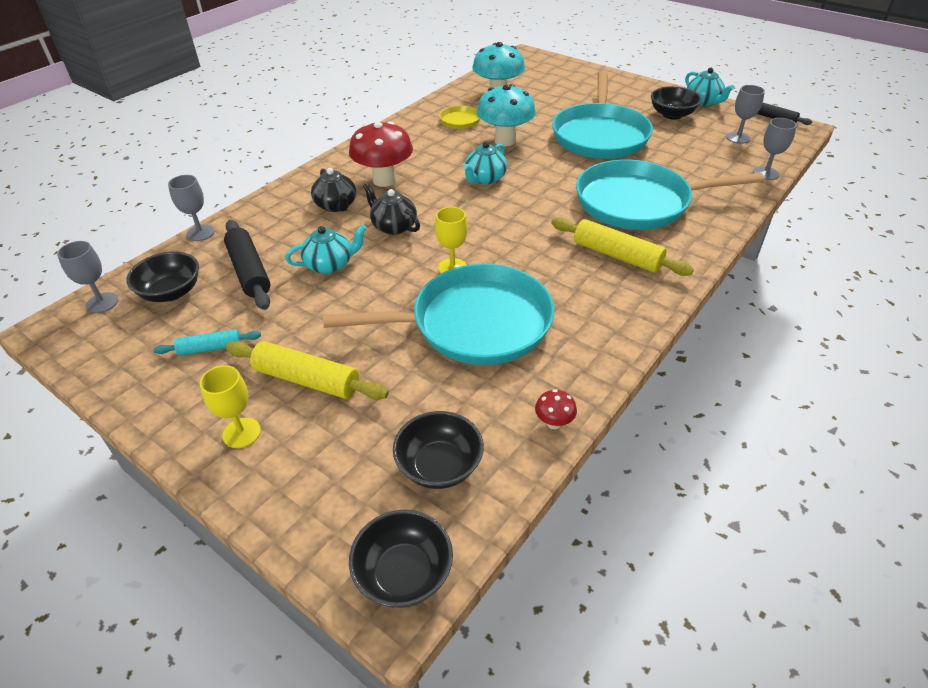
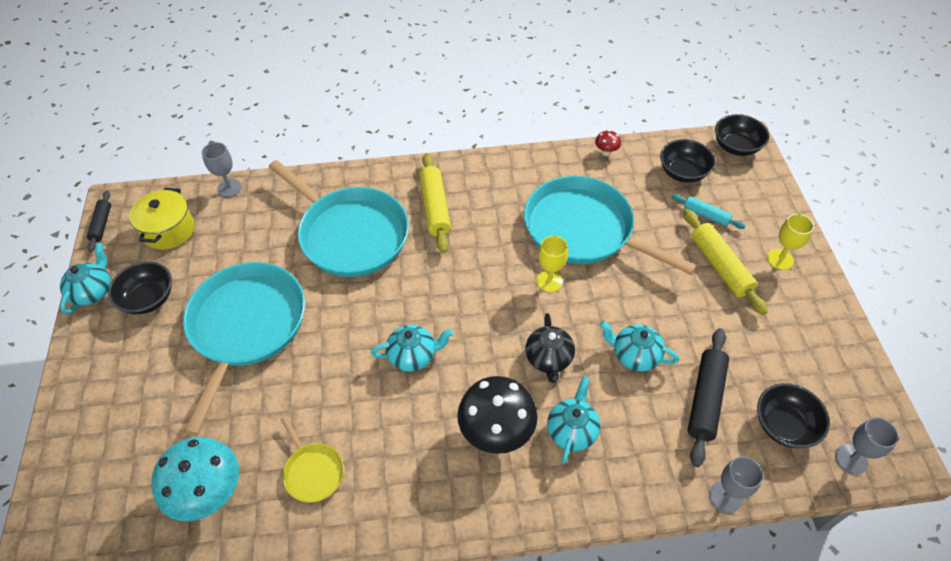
camera: 135 degrees left, 10 degrees up
(210, 348) = (774, 338): turquoise rolling pin -> turquoise rolling pin (706, 215)
(336, 206) = (572, 430): black teapot -> turquoise teapot
(384, 180) = (496, 432): red mushroom -> black mushroom
(505, 140) = (325, 395): turquoise mushroom -> none
(600, 135) = (246, 326): turquoise pan -> turquoise pan turned 45 degrees counterclockwise
(738, 138) = (169, 230): grey goblet -> yellow pot

